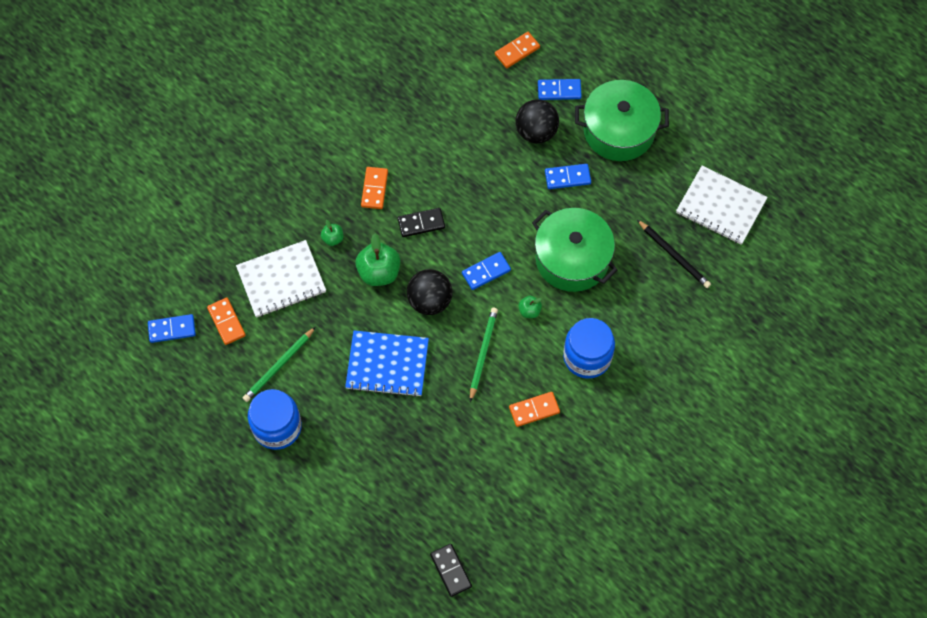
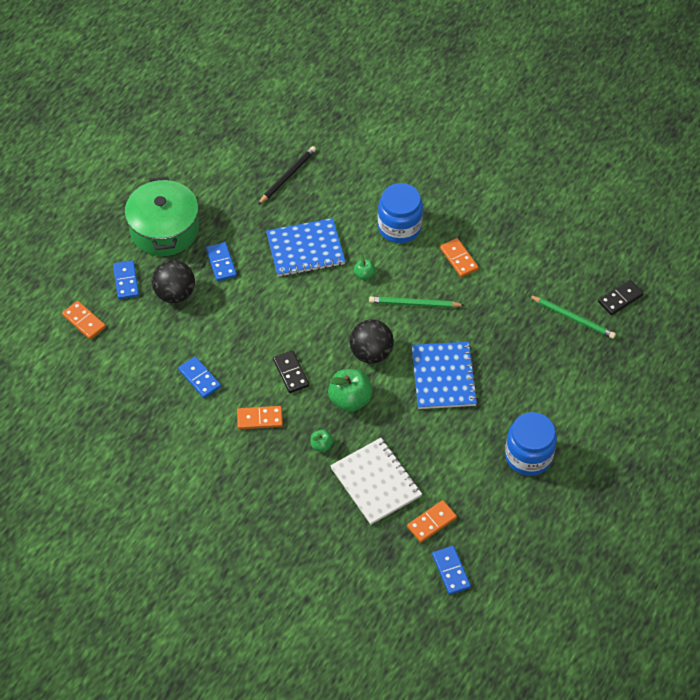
camera: 100 degrees left, 10 degrees down
(279, 366) = (467, 466): green pencil -> green pencil (573, 318)
(486, 272) = (332, 313): blue domino -> blue domino (199, 378)
(572, 259) = (305, 249): green pot -> blue notebook
(720, 206) = (232, 148): white notebook -> none

